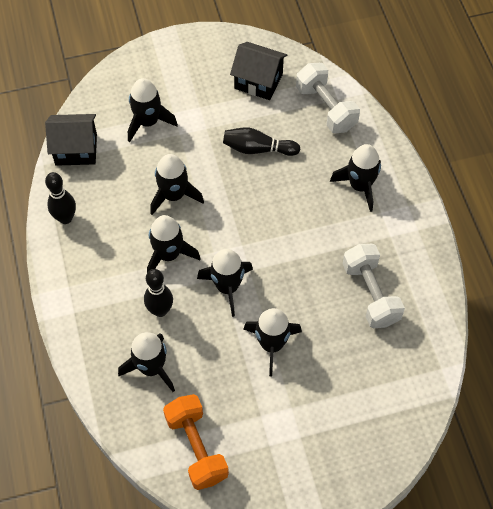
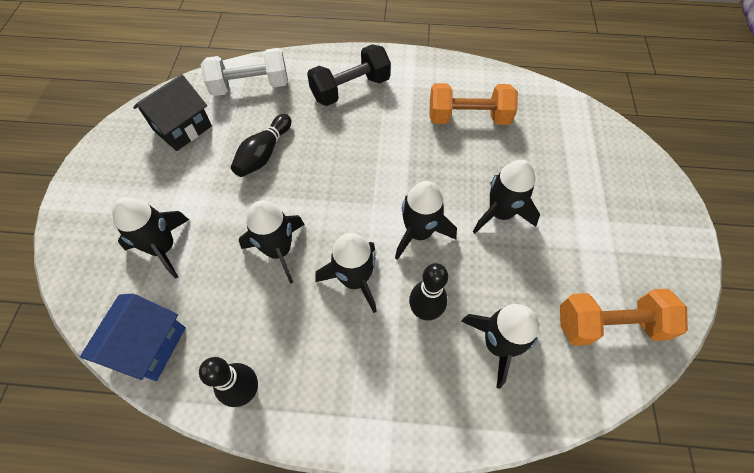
camera: 70 degrees left, 0 degrees up
(76, 149) = (149, 345): black house -> blue house
(360, 186) = (350, 89): black rocket -> black dumbbell
(370, 294) = (468, 118): white dumbbell -> orange dumbbell

